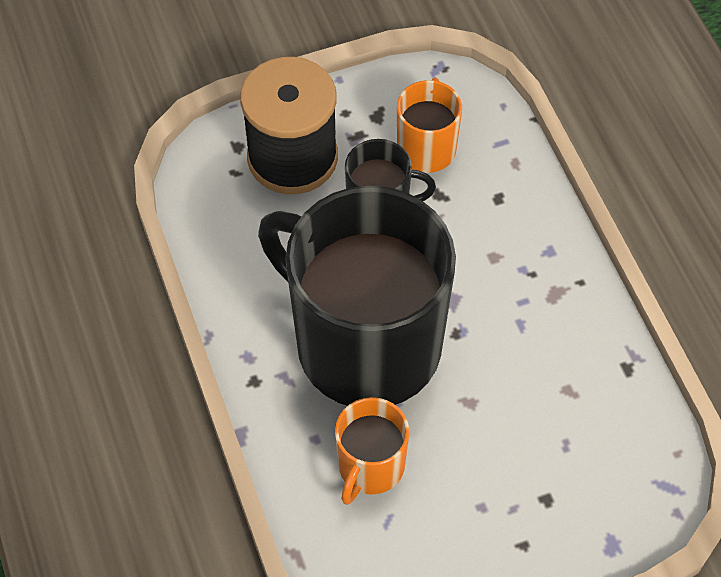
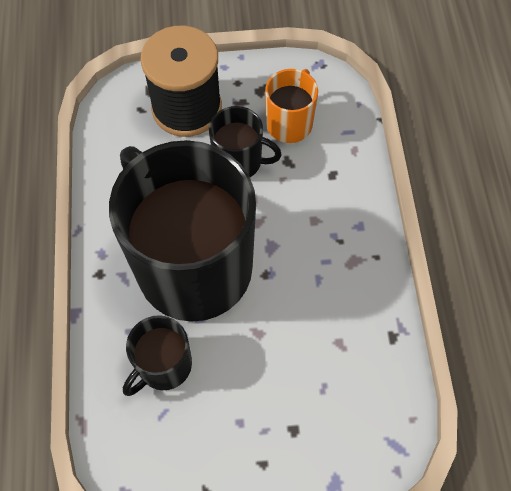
camera: 15 degrees right, 5 degrees up
(370, 467) = (163, 366): orange mug -> black mug

